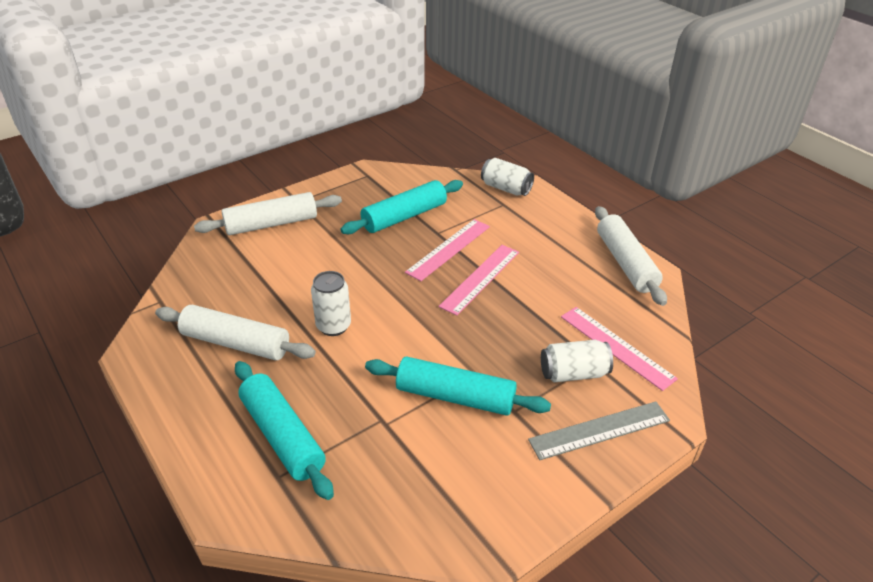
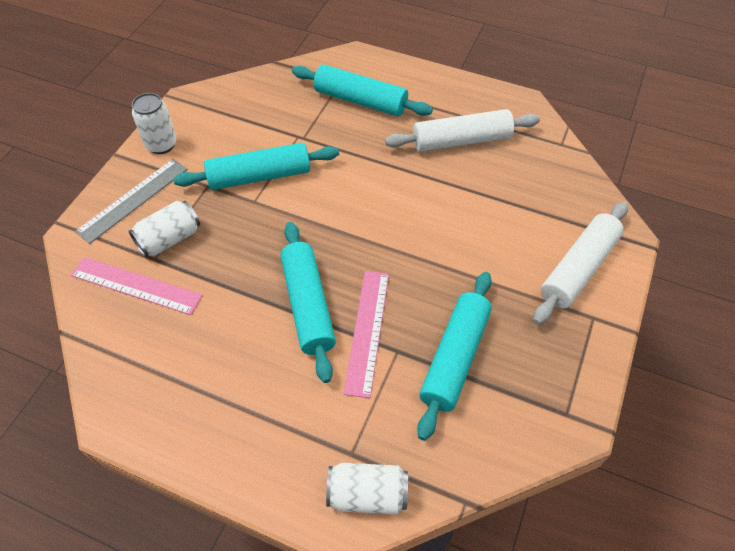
camera: 150 degrees right, 15 degrees up
(333, 326) = (402, 188): white can -> white can (161, 145)
(480, 278) = (307, 305): pink ruler -> turquoise rolling pin
(626, 263) = (150, 416): white rolling pin -> none

